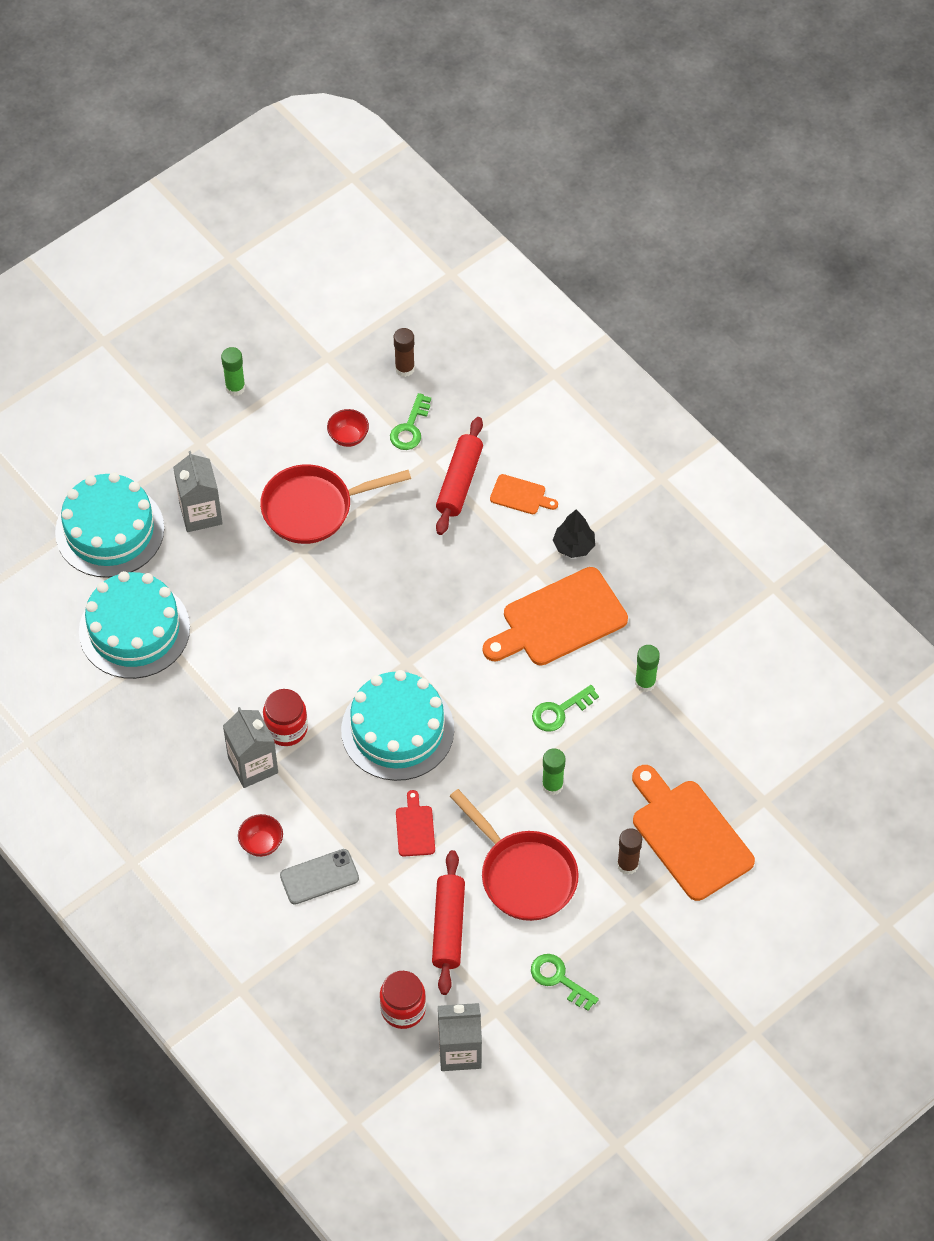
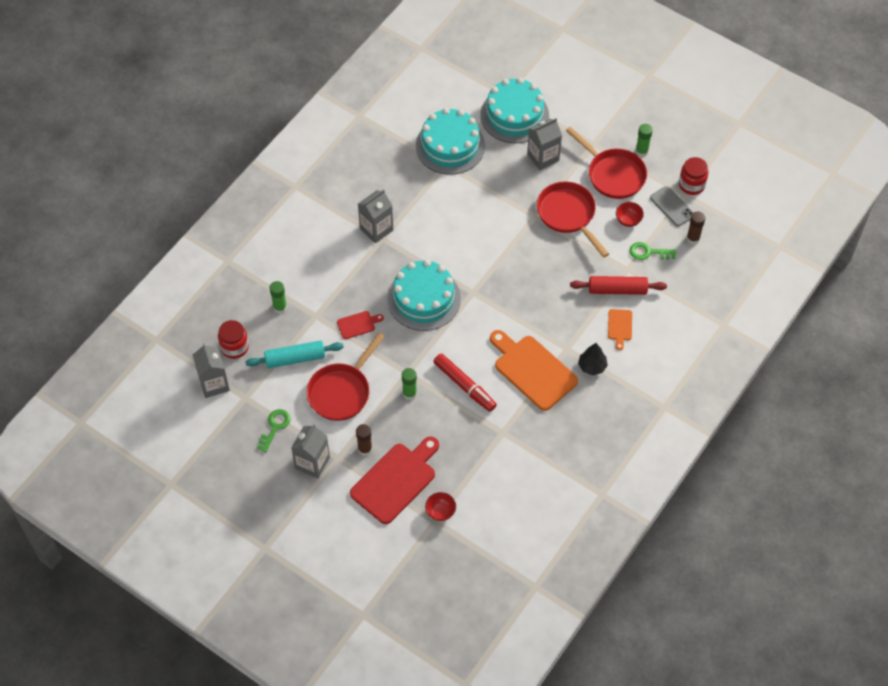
camera: 75 degrees right, 0 degrees up
(261, 843) = (325, 247): red bowl -> red bowl (440, 512)
(263, 434) = (613, 174): none -> red pan
(286, 728) = (406, 240): red jar -> red jar (691, 185)
(319, 877) = (311, 282): grey phone -> grey phone (672, 206)
(448, 927) = (295, 358): red rolling pin -> turquoise rolling pin
(560, 711) = (464, 385): green key -> red marker
(632, 940) = (312, 463): none -> grey carton
(645, 682) = (501, 431): green glue stick -> green glue stick (280, 307)
(688, 835) = (396, 480): orange cutting board -> red cutting board

